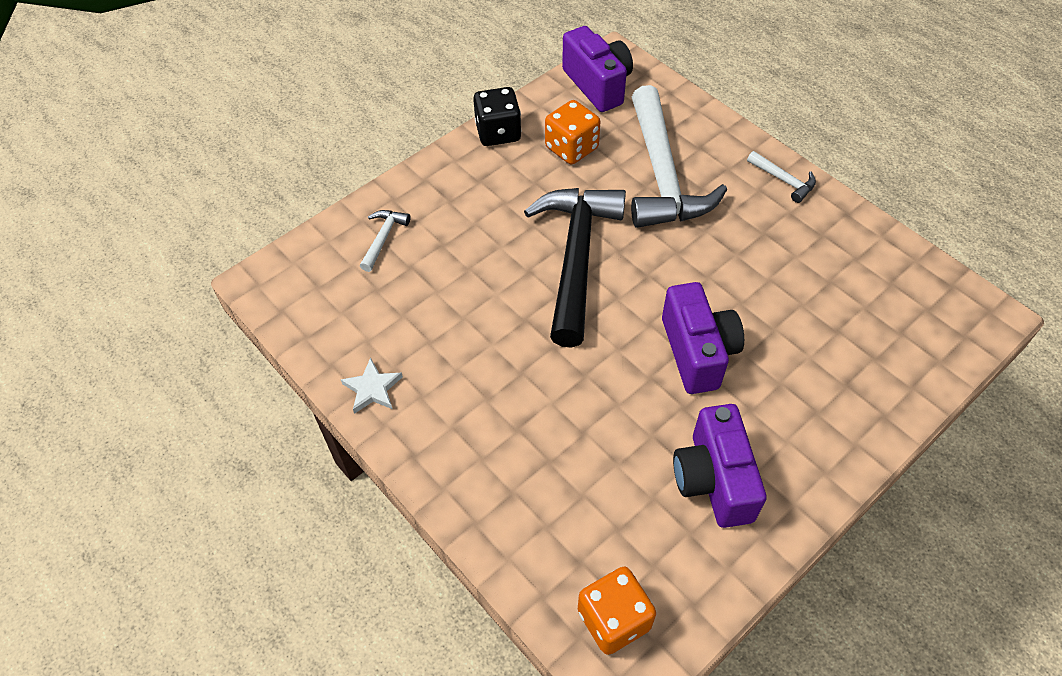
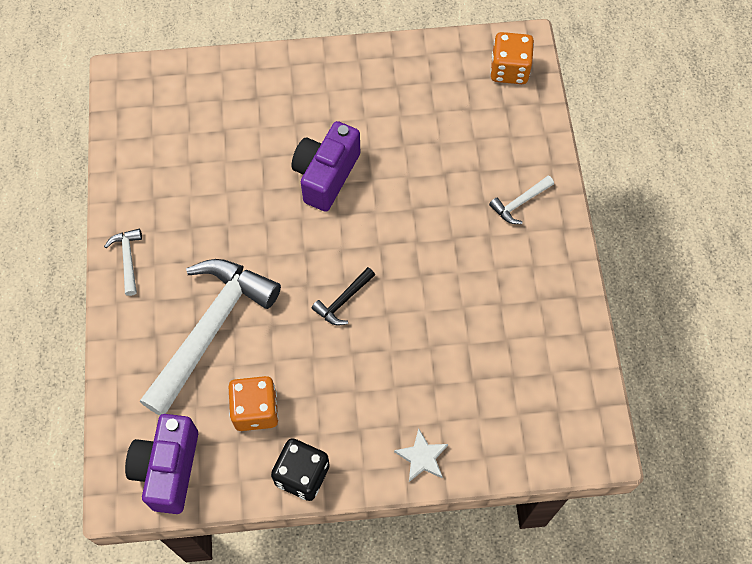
camera: 145 degrees left, 10 degrees up
(372, 389) = (564, 293): white star -> white star (422, 457)
(383, 238) = (478, 423): white hammer -> white hammer (519, 203)
(576, 257) = (343, 301): black hammer -> black hammer, size x0.41
(713, 480) = (391, 98): purple camera -> none

